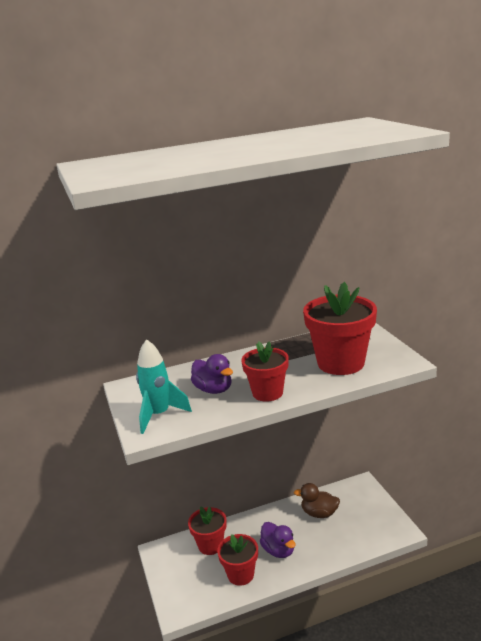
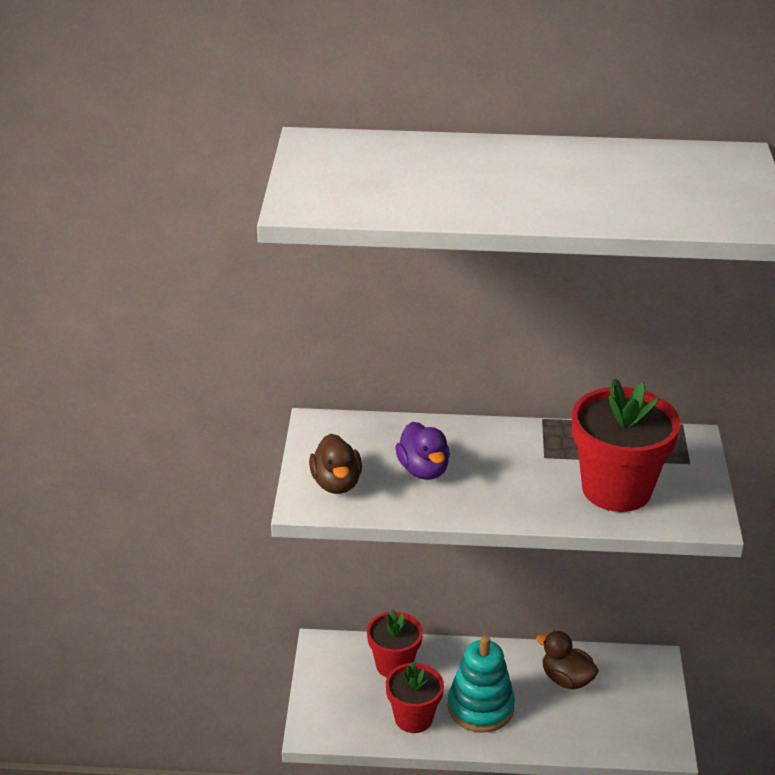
camera: 20 degrees right, 10 degrees up
(159, 415) = (336, 483): turquoise rocket -> brown duck
(267, 393) = (488, 500): red flower pot -> none
(278, 550) = (480, 707): purple duck -> turquoise stacking toy

